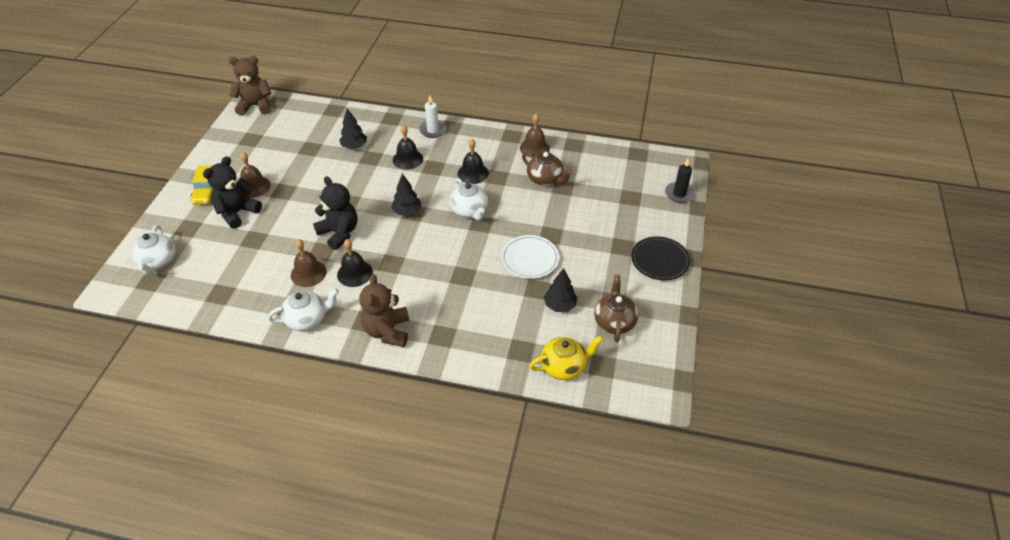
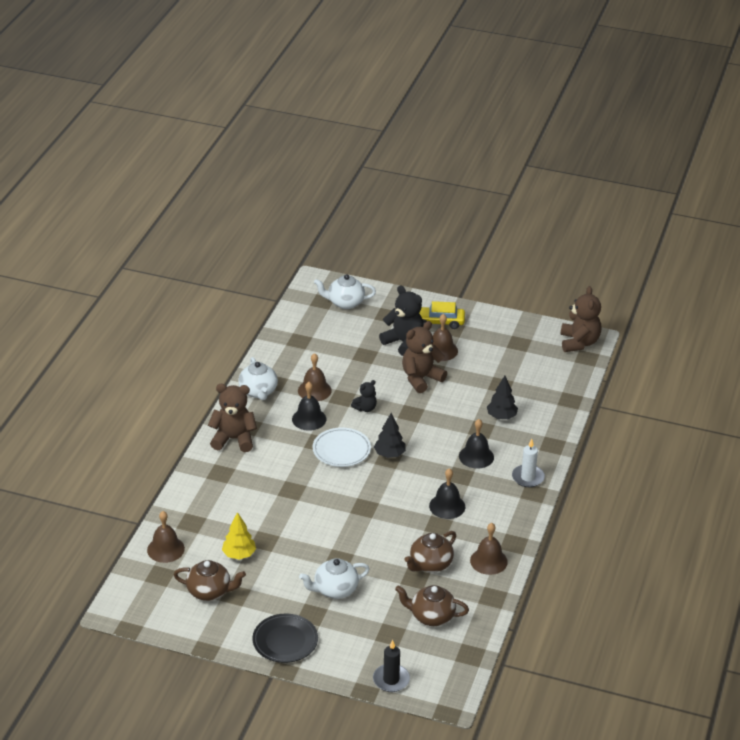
camera: 95 degrees right, 10 degrees down
(296, 198) = (421, 378): none -> brown teddy bear
(339, 233) = (365, 408): black teddy bear -> black teddy bear, size x0.55
(469, 211) = (385, 500): white teapot -> white teapot (335, 590)
(530, 259) = (306, 539): white plate -> white plate (341, 450)
(560, 305) = (239, 555): black tree -> yellow tree
(564, 366) = (165, 549): yellow teapot -> brown bell
(604, 176) = (431, 616): none -> brown teapot

